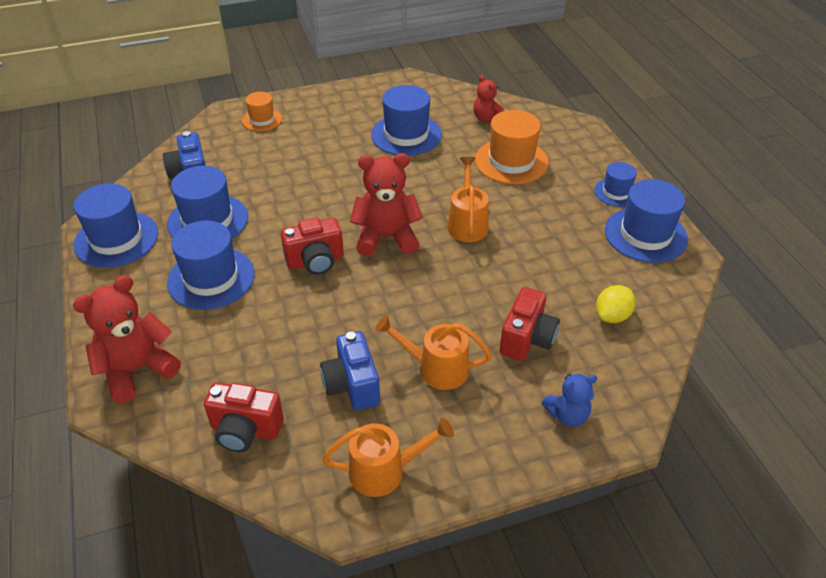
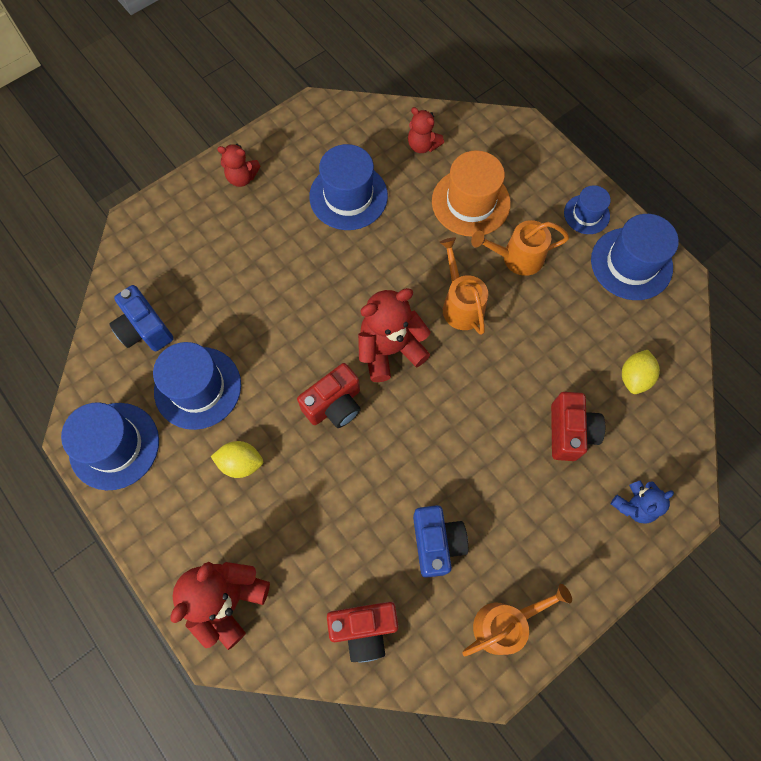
camera: 20 degrees left, 25 degrees up
(211, 278) = (241, 463): blue hat -> yellow lemon
(262, 119) = (181, 221): orange hat -> none
(325, 106) = (242, 178): none -> red teddy bear
(352, 385) = (436, 543): blue camera -> blue camera turned 150 degrees counterclockwise
(436, 368) = (503, 496): orange watering can -> orange watering can (516, 258)

